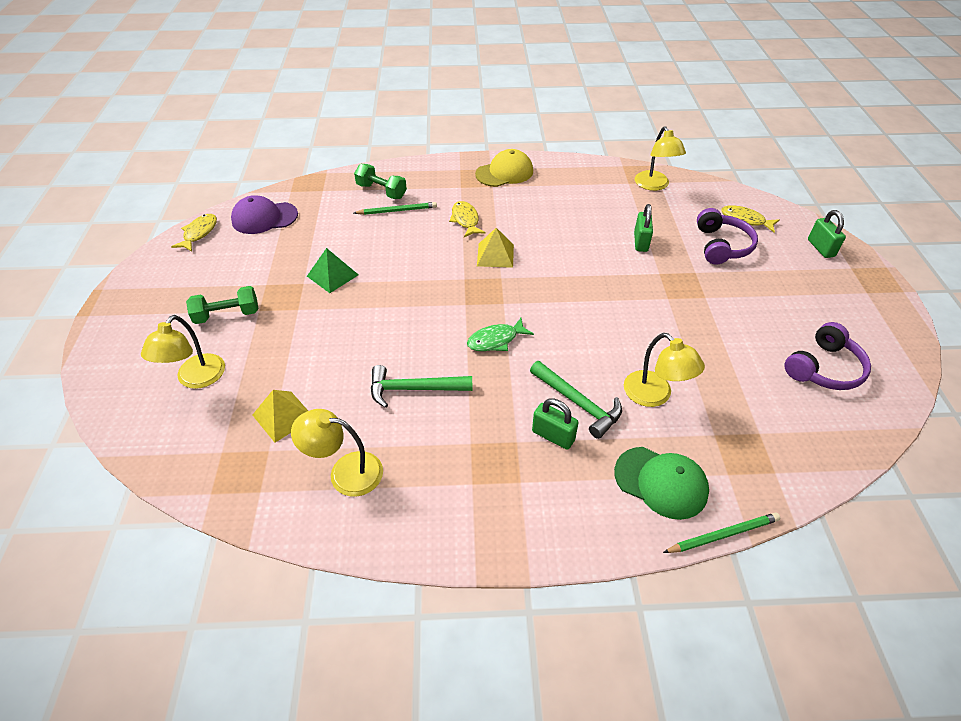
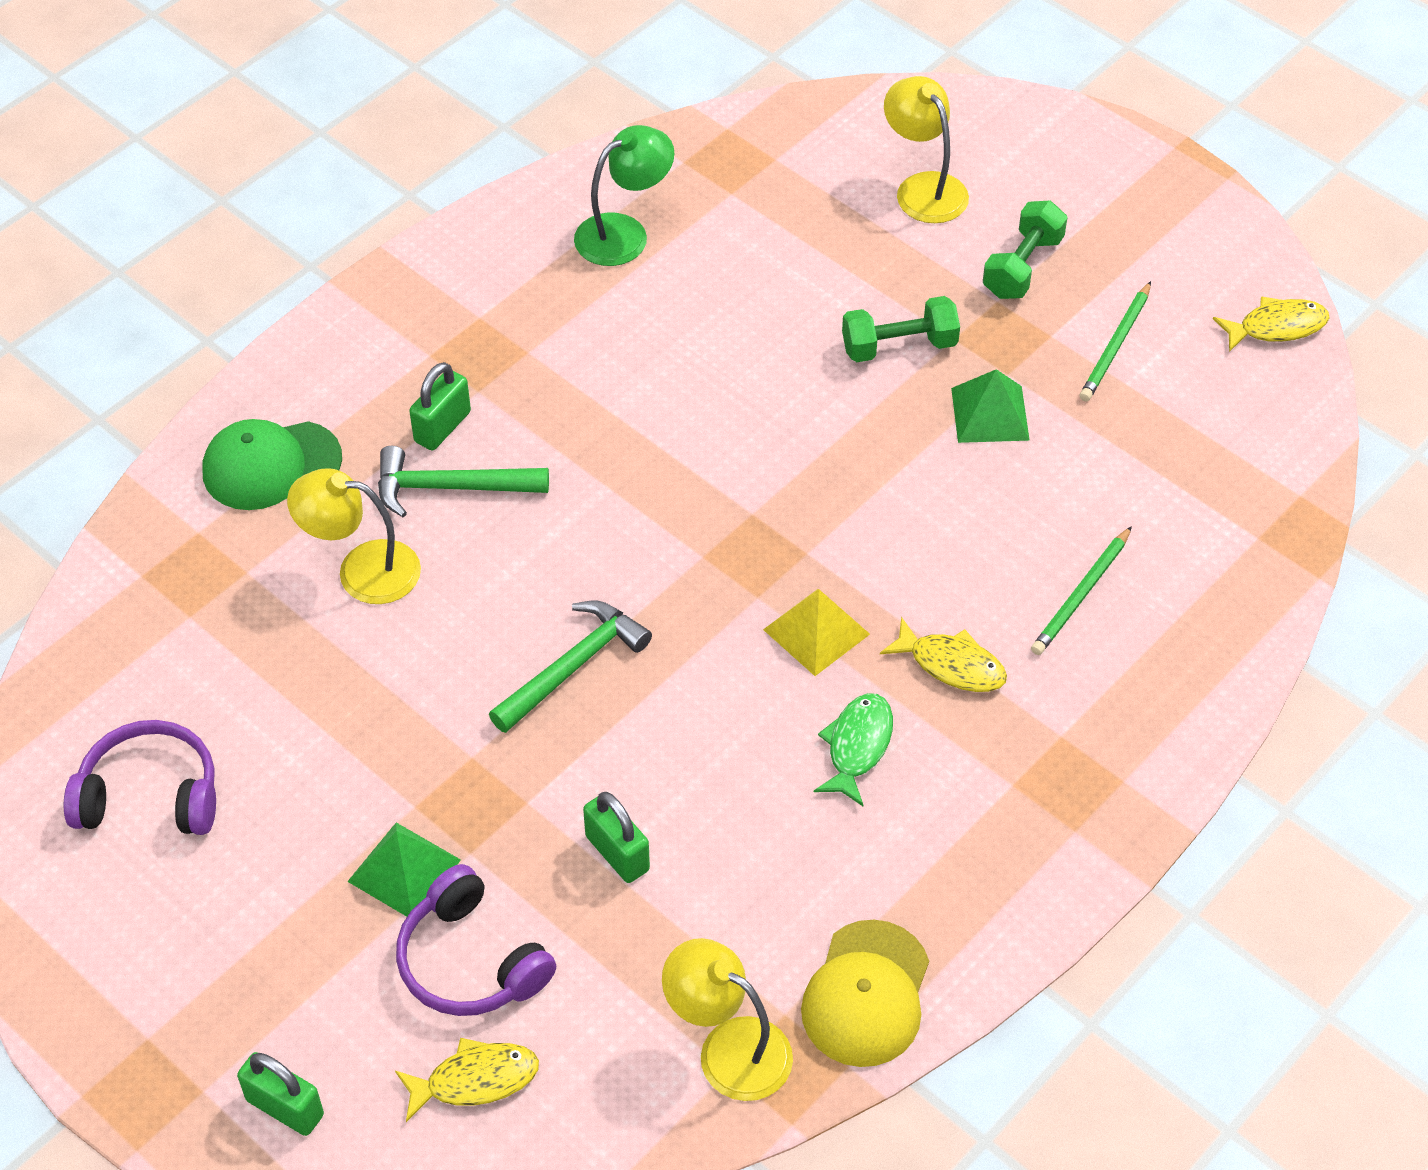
camera: 135 degrees right, 5 degrees up
(199, 233) = (1276, 327): yellow fish -> yellow fish turned 75 degrees counterclockwise
(264, 218) = (1242, 420): purple cap -> none
(283, 416) = (768, 228): yellow pyramid -> none
(345, 472) = (624, 233): yellow lamp -> green lamp
(381, 191) = (1168, 613): green dumbbell -> green dumbbell (899, 346)
(414, 389) = (667, 358): green hammer -> green hammer (573, 666)
(496, 340) = (645, 492): green fish -> green fish (857, 746)
(504, 173) = (1037, 841): yellow cap -> yellow cap (866, 994)
(553, 436) = (442, 427): green padlock -> green padlock turned 45 degrees counterclockwise
(723, 534) = (163, 459): green pencil -> green pencil (1116, 345)
(726, 281) = (404, 870): none -> green pyramid
(824, 368) = (150, 795): purple headphones -> purple headphones turned 90 degrees clockwise

